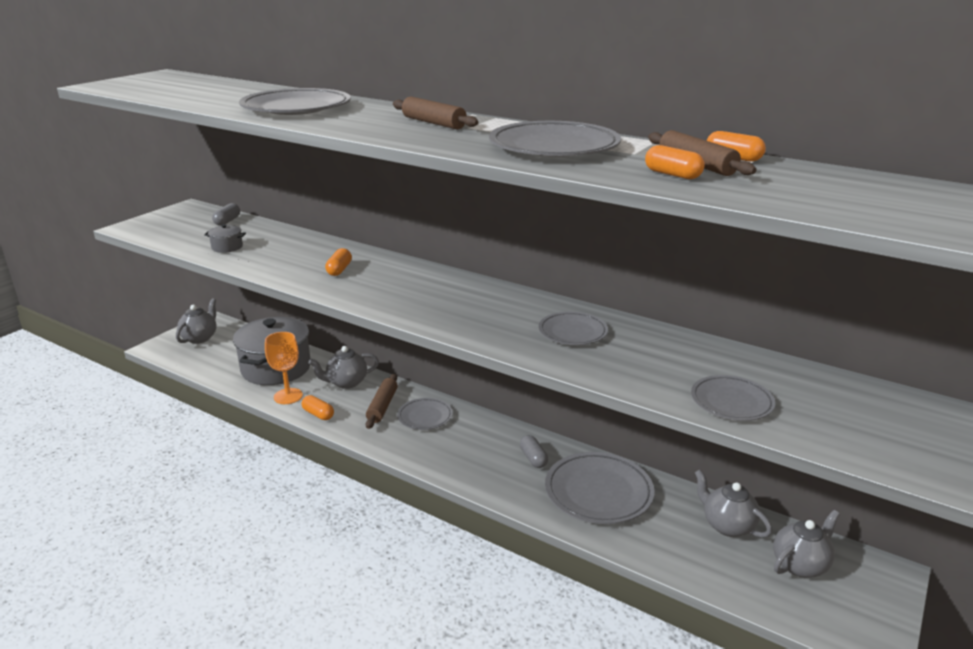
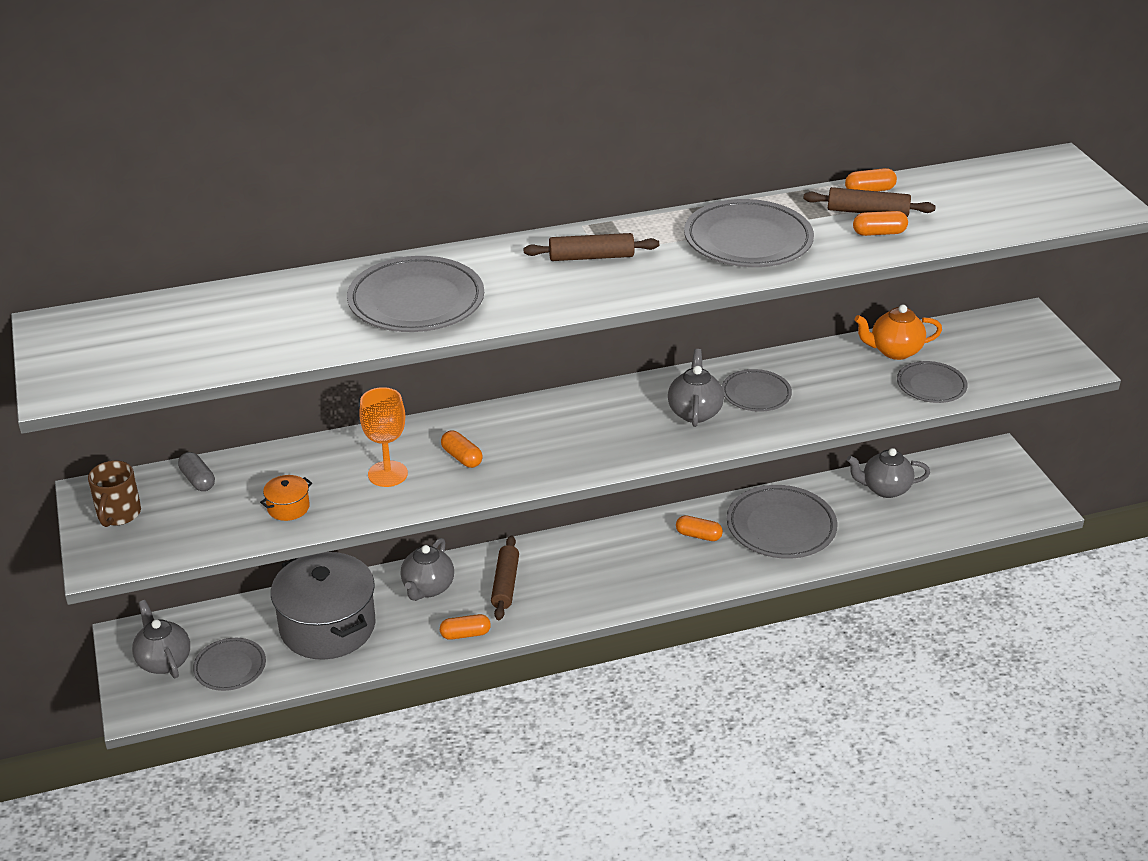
camera: 50 degrees left, 10 degrees up
(175, 217) = (118, 514): none -> brown mug
(227, 247) = (288, 507): grey pot -> orange pot
(288, 396) = (401, 641): orange goblet -> orange goblet (387, 474)
(382, 406) = (505, 584): brown rolling pin -> brown rolling pin turned 45 degrees clockwise
(425, 417) = (558, 565): grey plate -> grey plate (230, 667)
(533, 458) = (698, 535): grey capsule -> orange capsule
(744, 366) = (894, 351): none -> orange teapot
(800, 565) = (953, 484): grey teapot -> grey teapot (694, 412)

